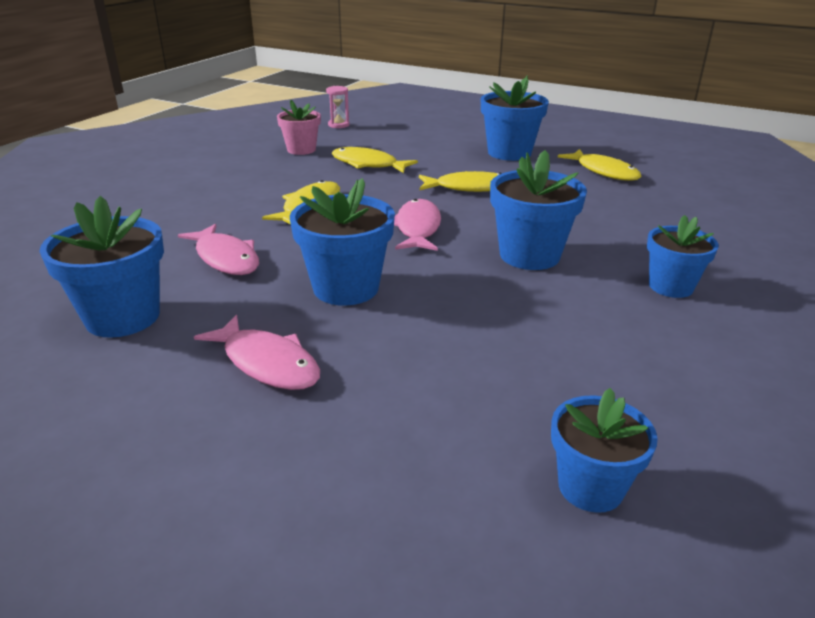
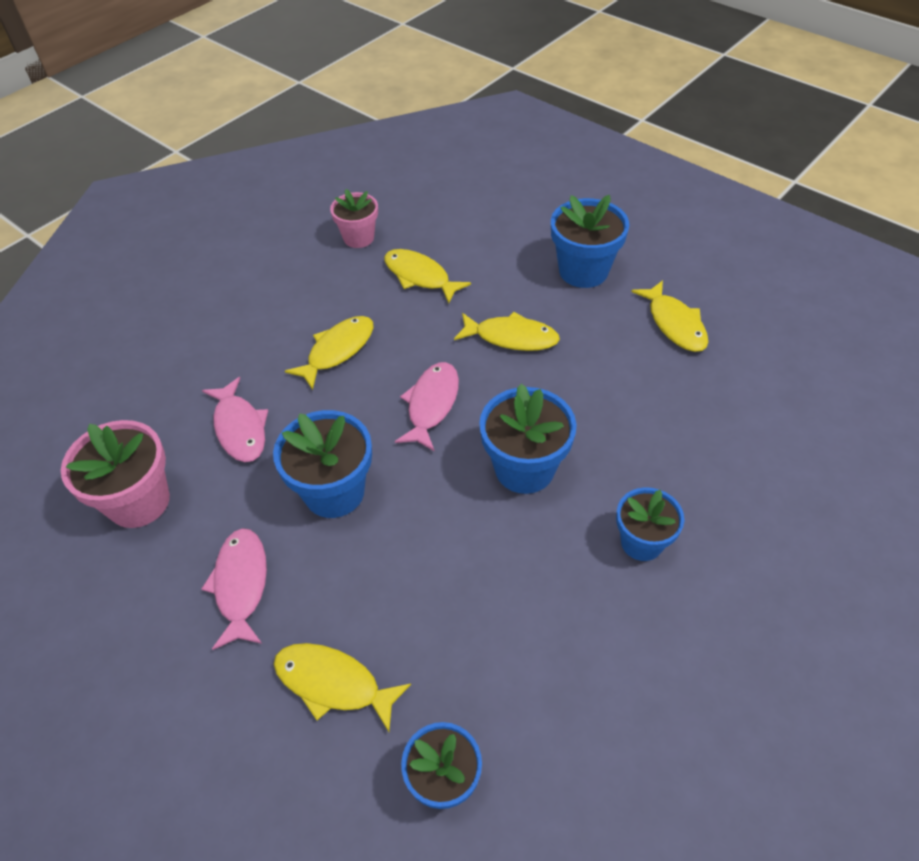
camera: 15 degrees right, 20 degrees up
(123, 317) = (139, 501): blue flower pot -> pink flower pot
(267, 363) = (241, 585): pink fish -> pink fish turned 150 degrees counterclockwise
(338, 125) = (413, 188): pink hourglass -> none
(413, 425) = (333, 683): none -> yellow fish

